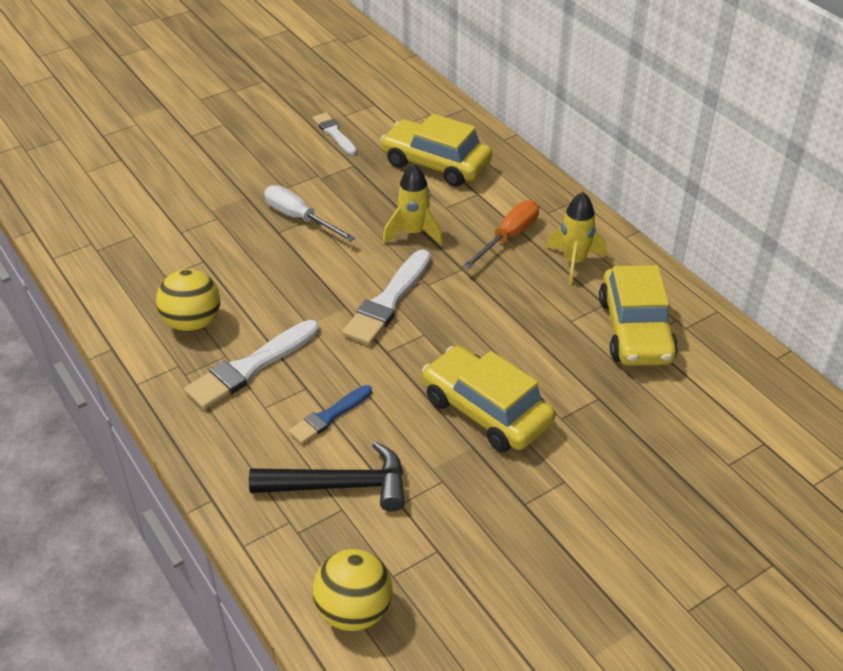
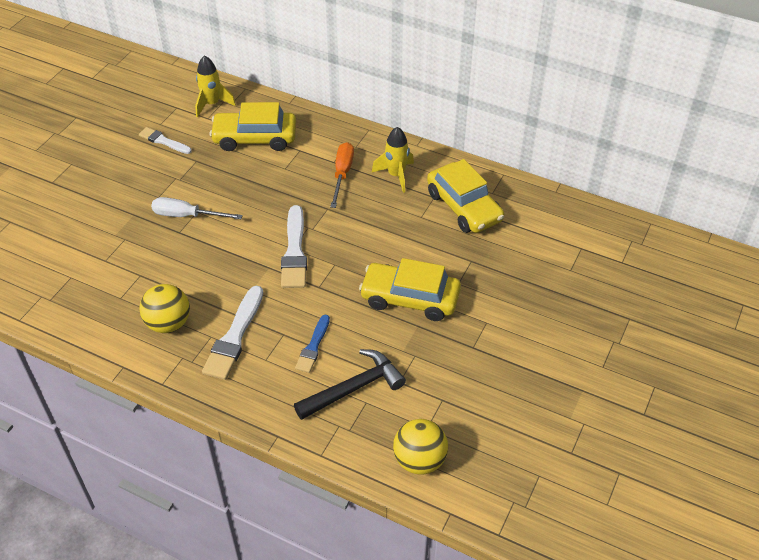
camera: 30 degrees left, 5 degrees up
(414, 233) = (276, 195): yellow rocket -> yellow rocket (212, 104)

